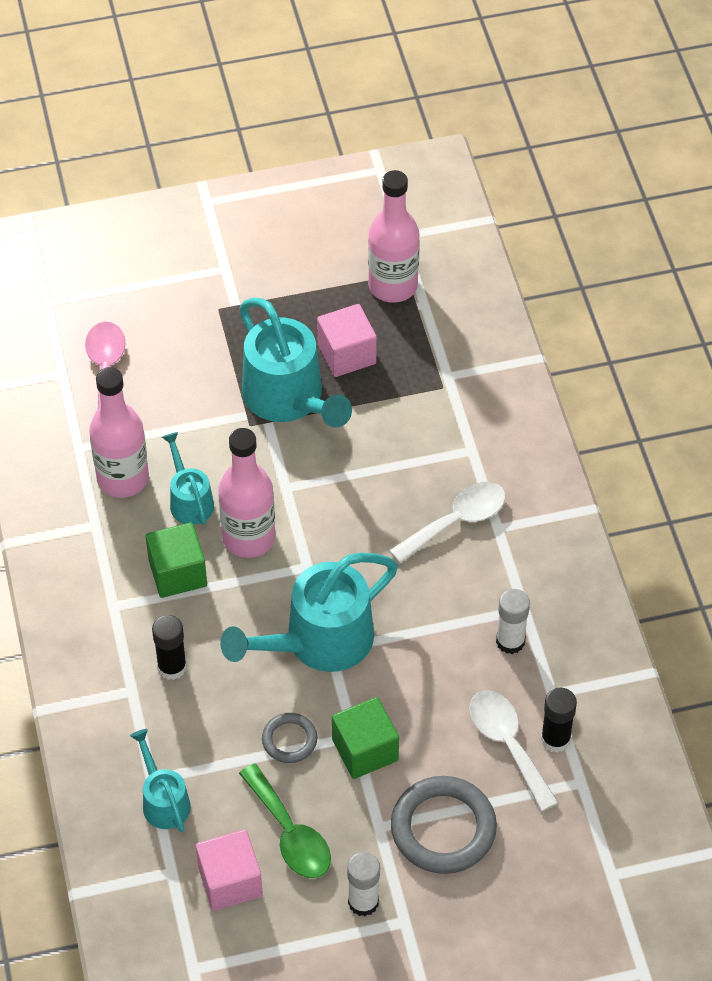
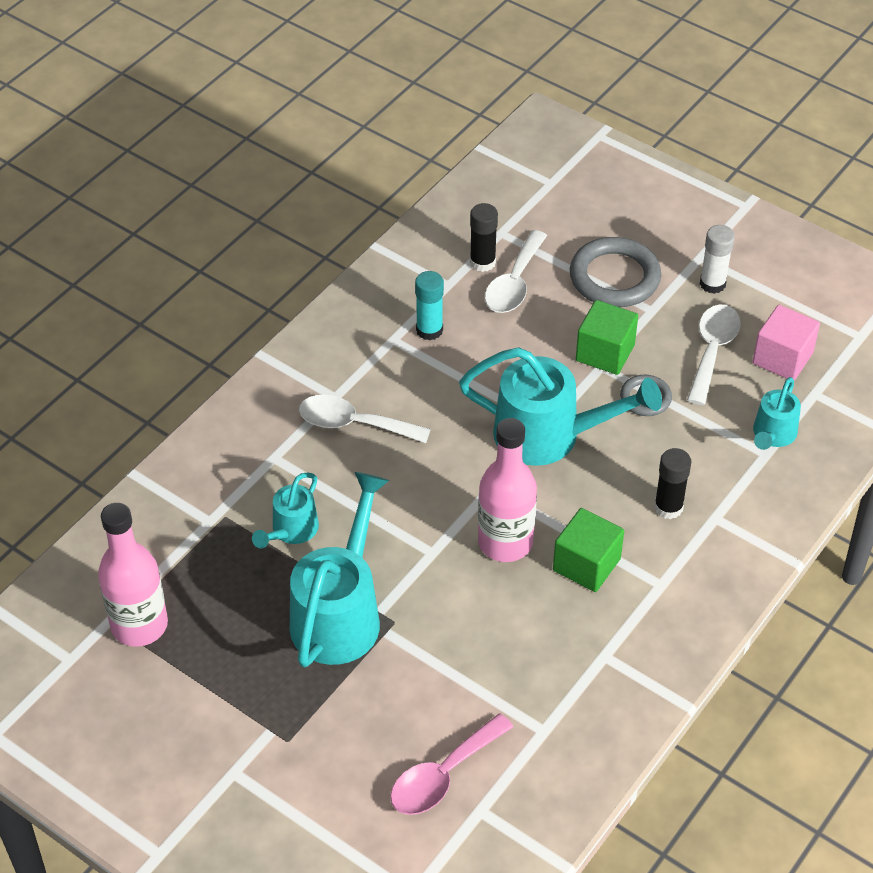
camera: 130 degrees left, 5 degrees down
(123, 478) = (540, 672): pink bottle -> none
(189, 500) = (512, 608): turquoise watering can -> turquoise watering can (291, 531)
(290, 834) = (712, 351): green spoon -> white spoon
(346, 354) = (251, 606): pink cube -> none
(510, 641) = (429, 330): white glue stick -> turquoise glue stick

